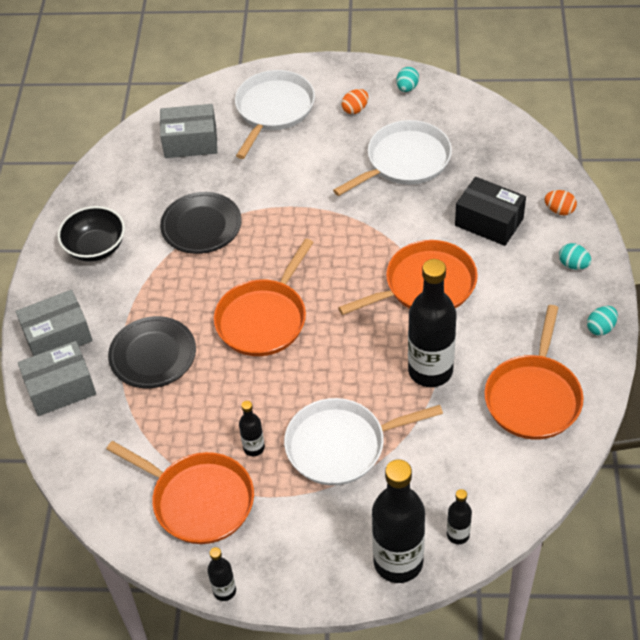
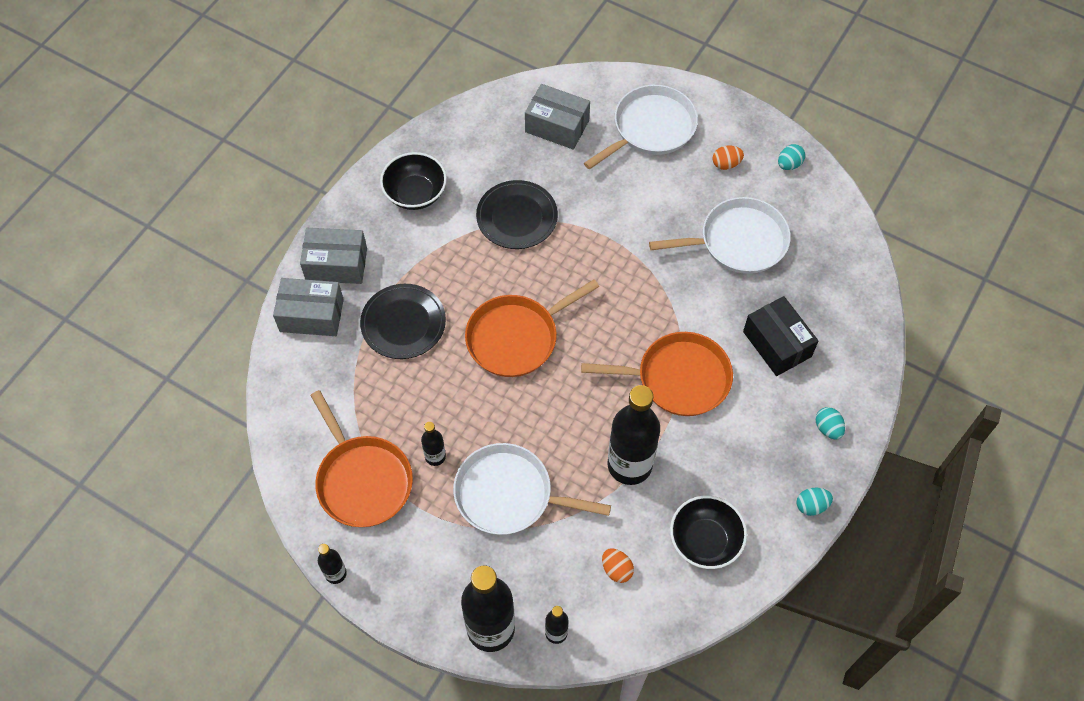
camera: 25 degrees right, 10 degrees up
(533, 397) = (705, 541): orange pan -> black bowl
(559, 210) = (851, 366): orange egg -> orange egg (616, 569)

